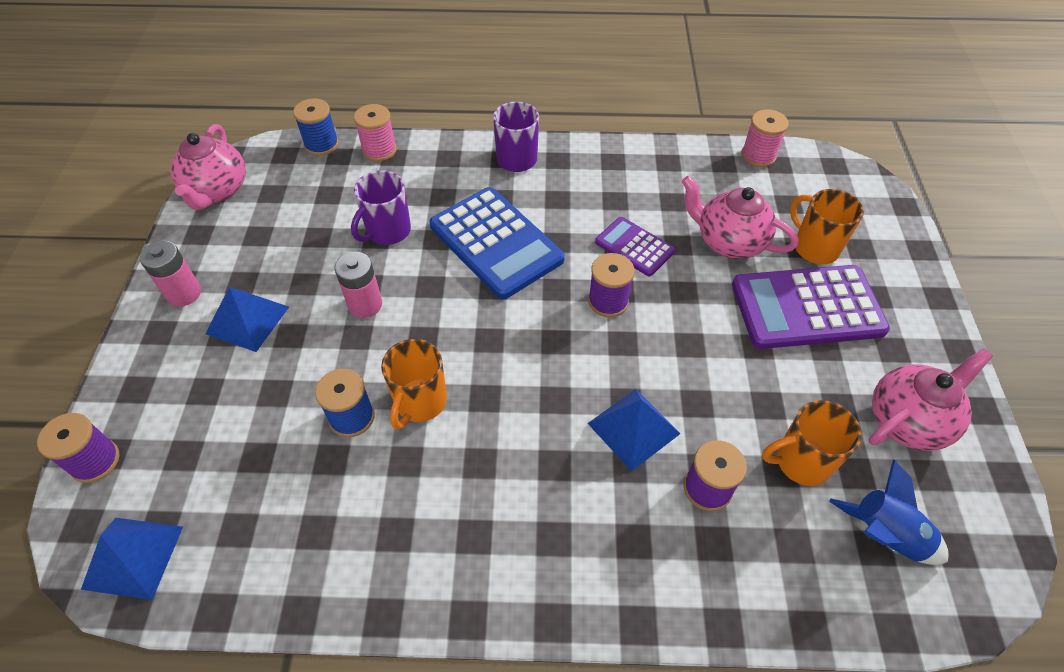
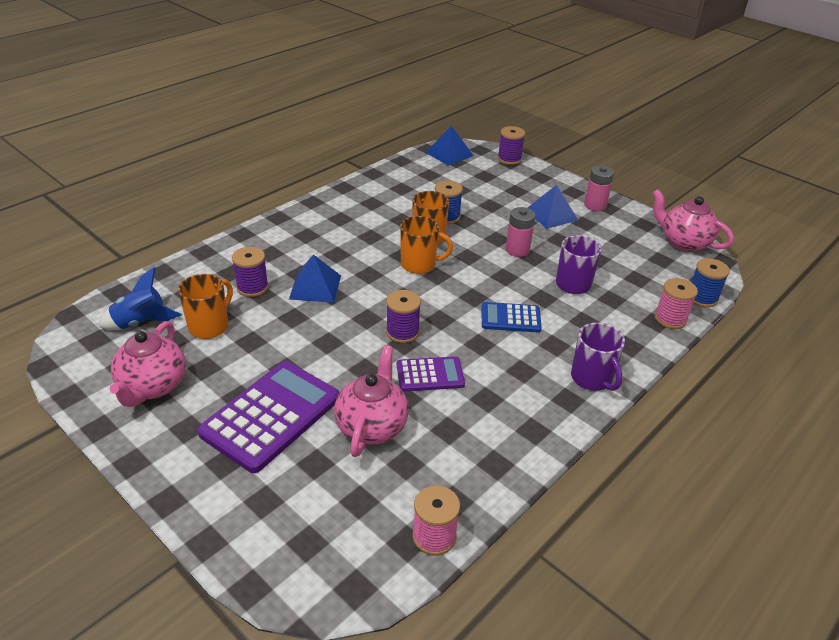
camera: 130 degrees right, 15 degrees down
(496, 243) = (510, 318): blue calculator -> blue calculator, size x0.55
(728, 242) = (372, 426): pink teapot -> pink teapot turned 60 degrees counterclockwise
(814, 248) = (302, 471): orange mug -> orange mug (419, 264)

